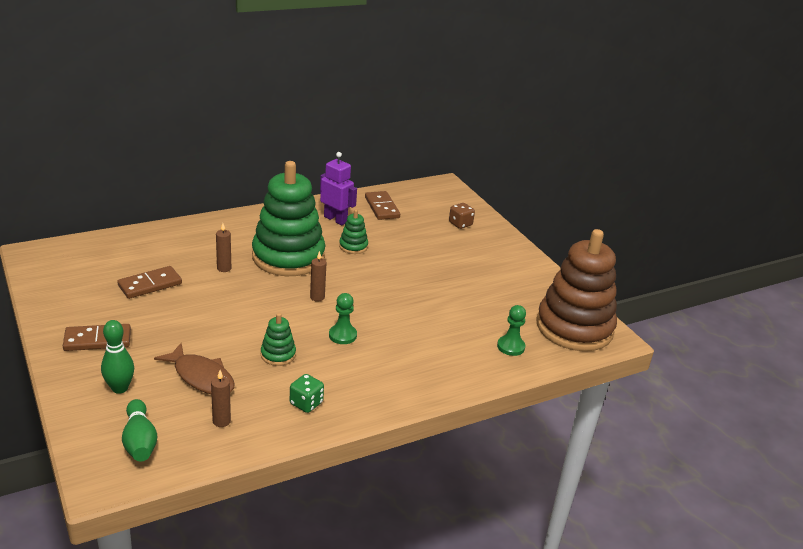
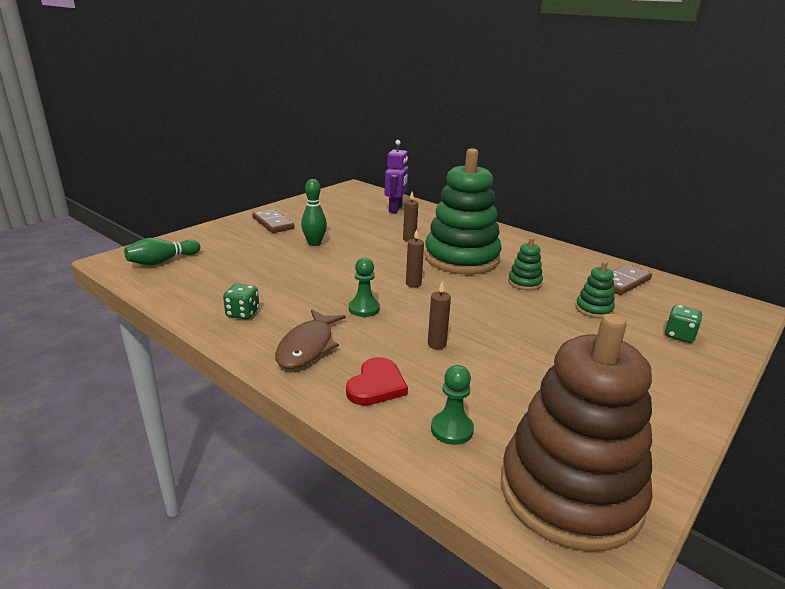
camera: 70 degrees right, 5 degrees down
(120, 388) = (221, 242): green bowling pin -> green bowling pin (314, 243)
(150, 284) = (356, 222): brown domino -> none
(201, 377) = (252, 264): brown fish -> brown fish (307, 347)
(221, 421) = (199, 283): brown candle -> brown candle (436, 344)
(278, 355) = (306, 286): green stacking toy -> green stacking toy (594, 309)
(335, 219) = (558, 265): purple robot -> purple robot (395, 209)
(452, 361) = (376, 385): none -> red heart
(460, 224) = (679, 335): brown dice -> green dice

